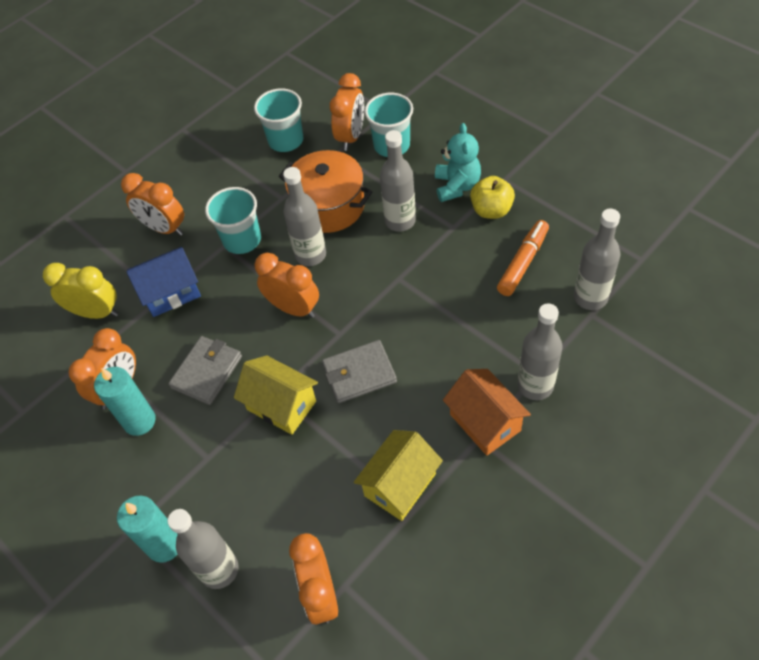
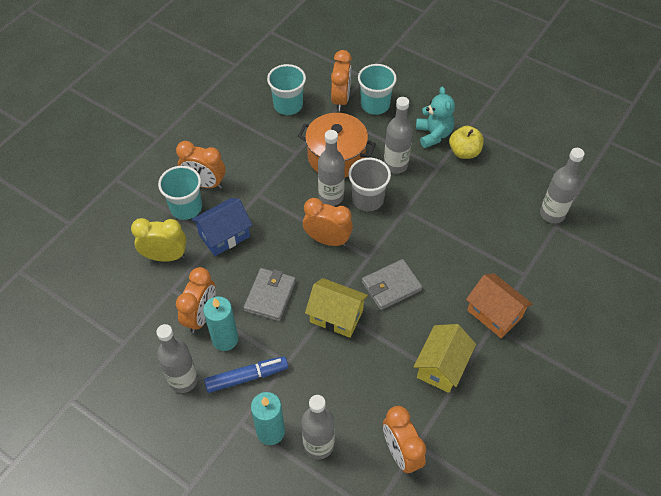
camera: 15 degrees left, 0 degrees up
(153, 471) = (247, 377): none -> blue marker
(242, 240) = (272, 189): turquoise cup -> turquoise cup (186, 207)
(355, 261) = (367, 199): none -> grey cup
(523, 262) = (497, 191): orange marker -> none
(535, 385) = (525, 283): grey bottle -> grey bottle (183, 380)

